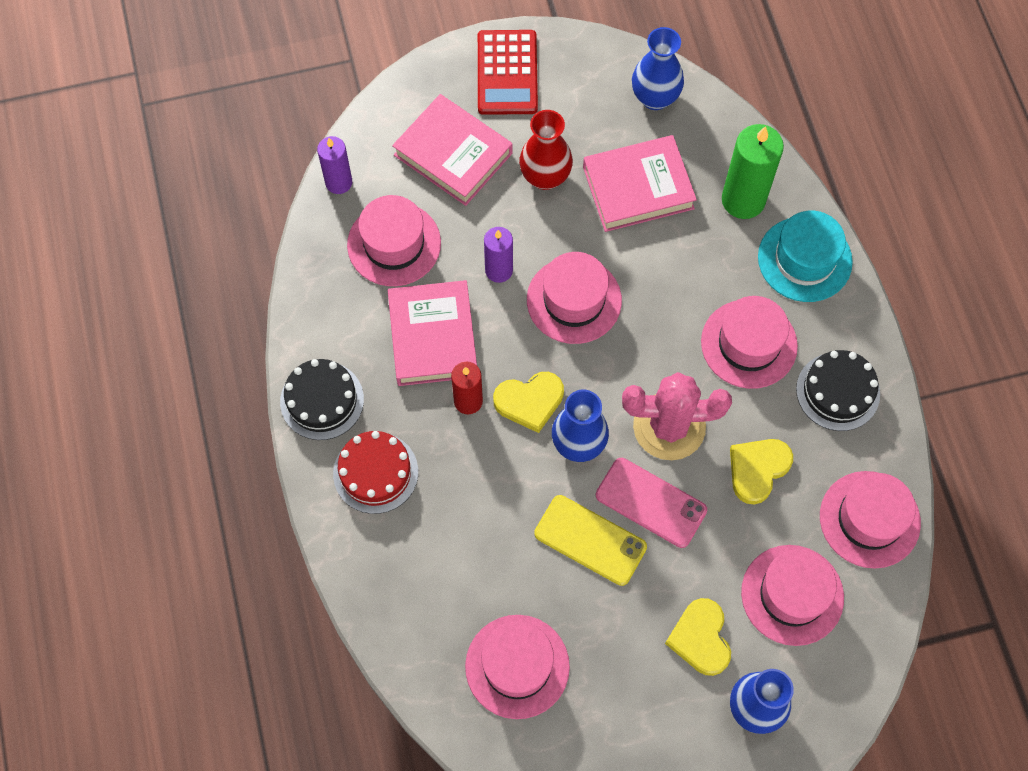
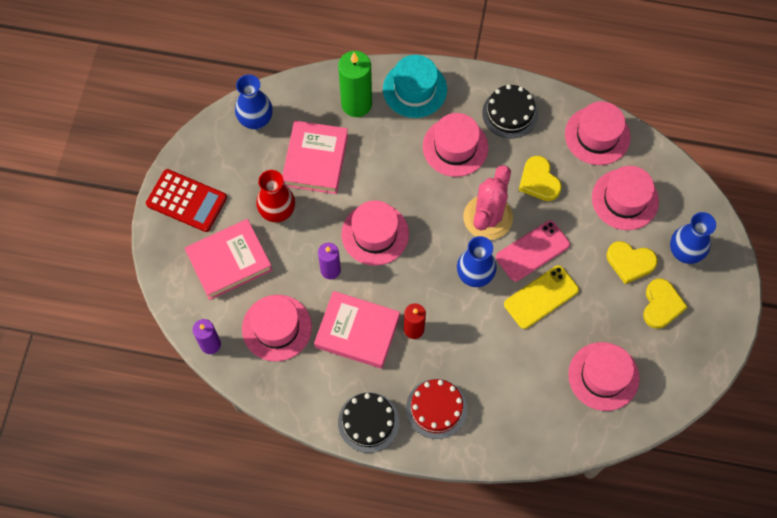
camera: 65 degrees left, 0 degrees up
(529, 401) = (432, 292): yellow heart -> yellow heart (661, 305)

